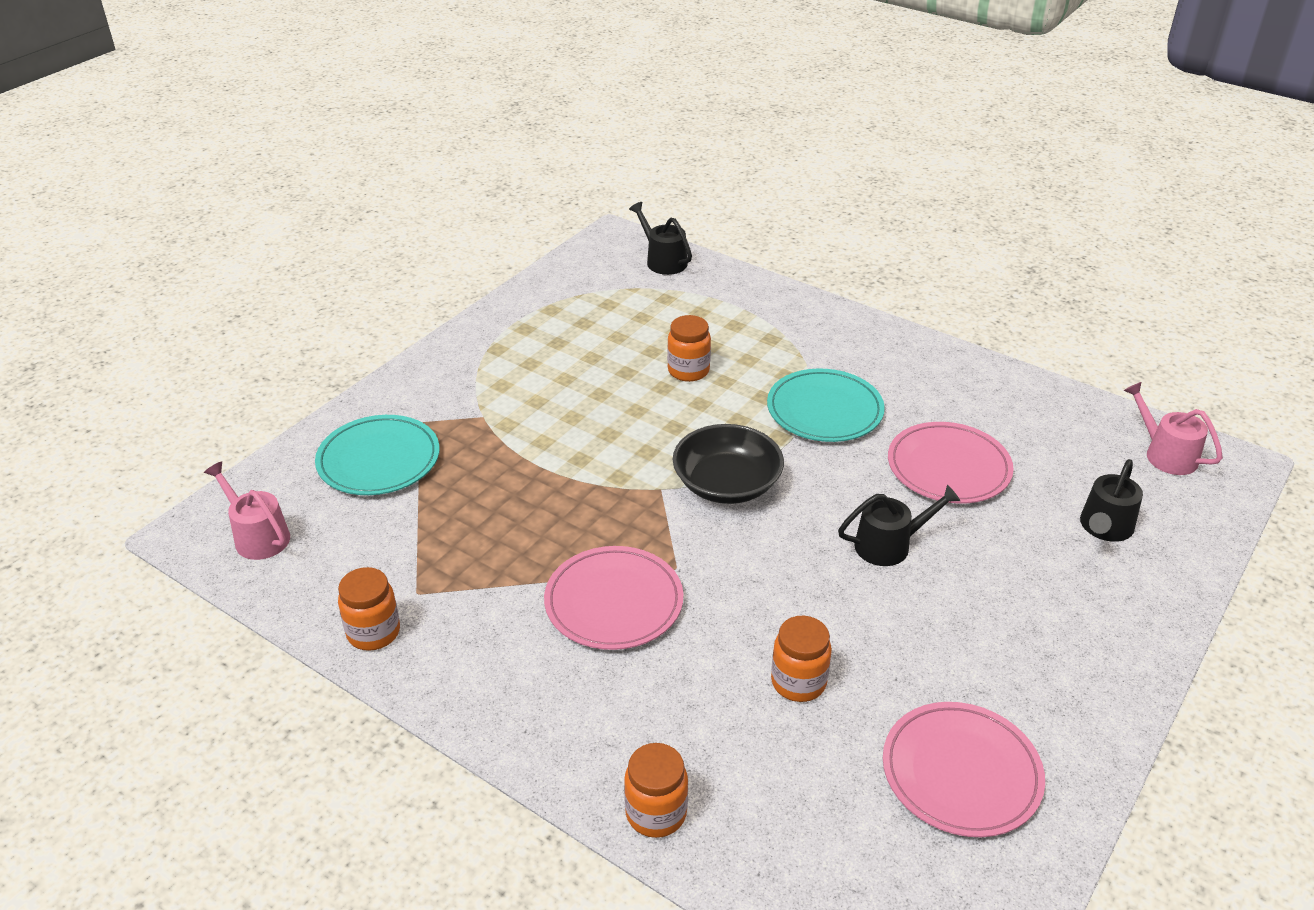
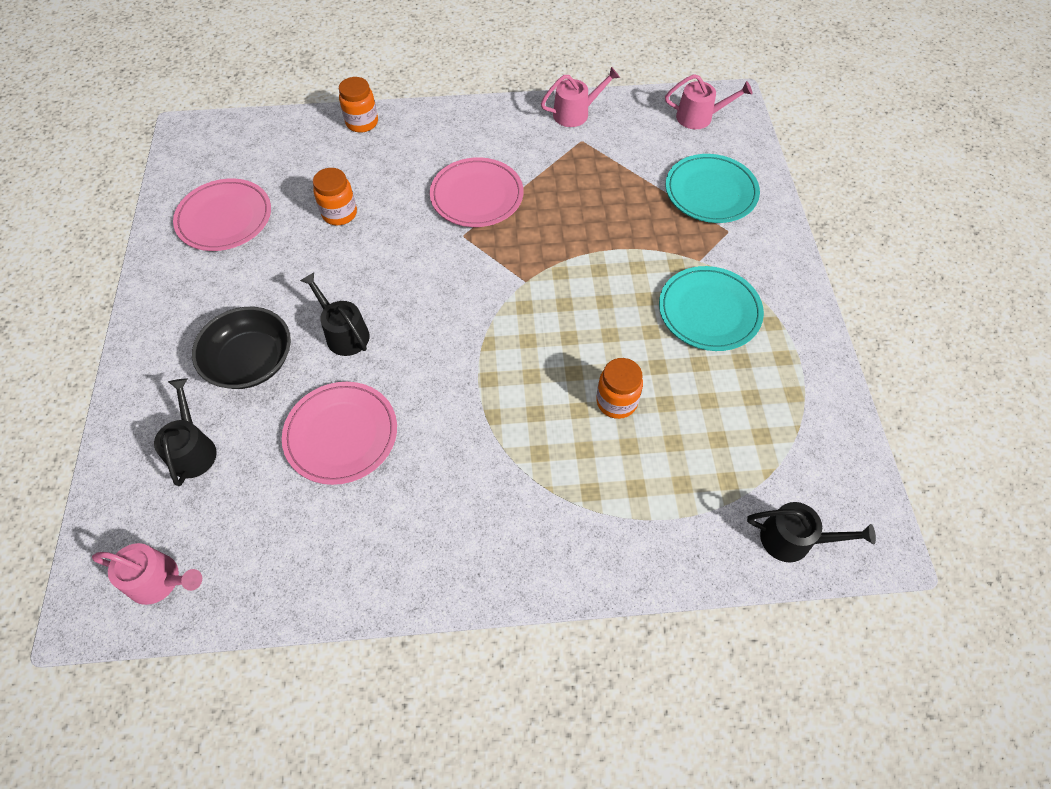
camera: 140 degrees right, 20 degrees up
(373, 632) = (575, 113): orange jar -> pink watering can
(727, 484) = (487, 313): black bowl -> black bowl (250, 361)
(824, 410) = (477, 432): turquoise plate -> turquoise plate (709, 311)
(889, 545) = (344, 333): black watering can -> black watering can turned 105 degrees clockwise

